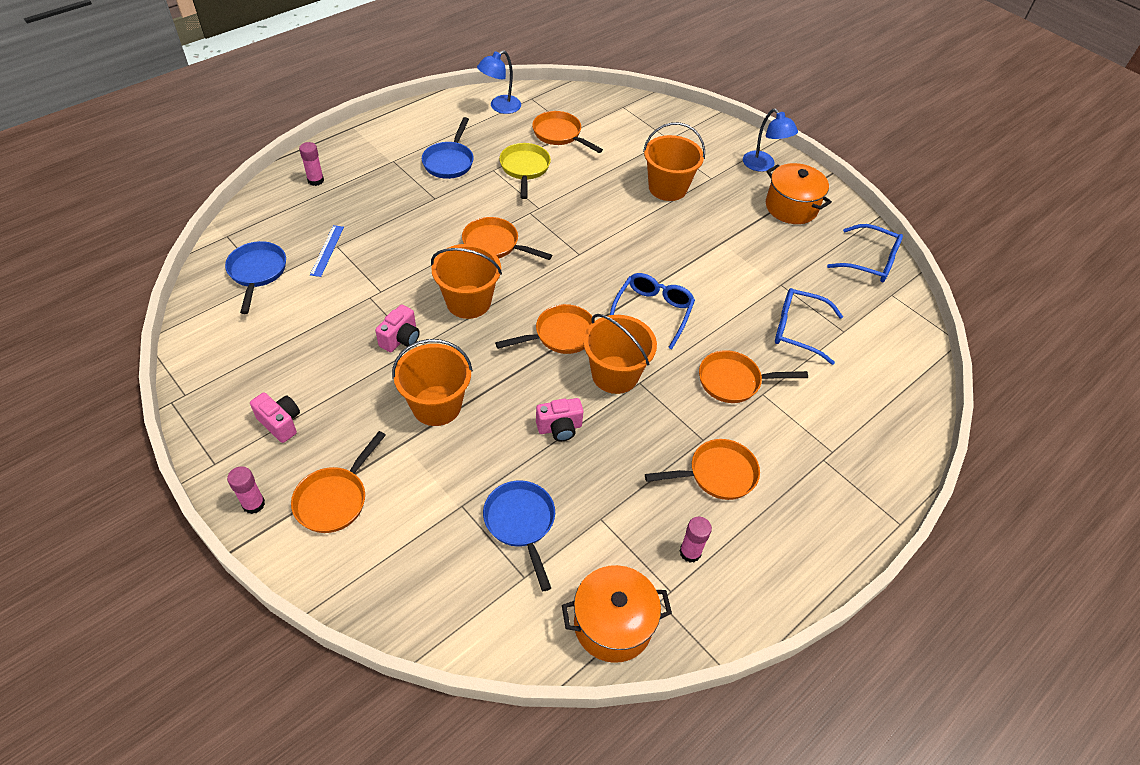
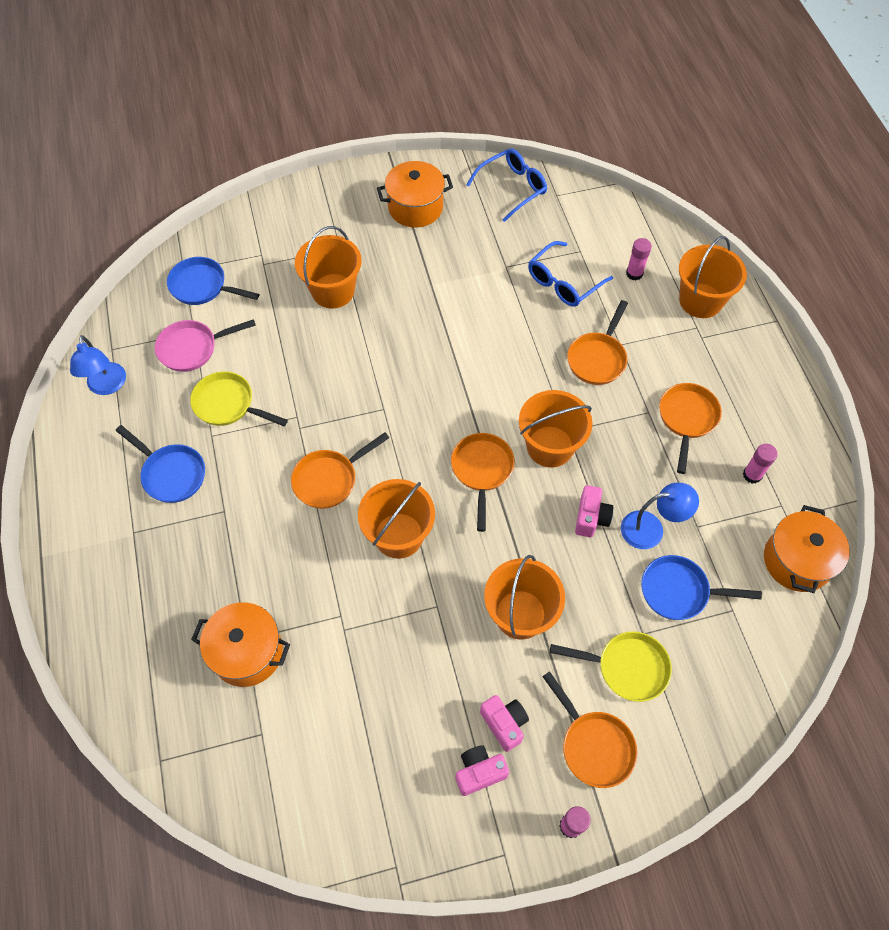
camera: 60 degrees left, 10 degrees up
(257, 273) = (244, 740): blue pan -> blue pan (202, 286)
(315, 180) = (117, 629): pink glue stick -> pink glue stick (634, 273)
(327, 250) = (247, 652): blue ruler -> orange pot
(401, 339) = (419, 618): pink camera -> pink camera (504, 724)
(421, 502) = (626, 667): none -> yellow pan
(560, 134) = (192, 348): orange pan -> pink pan
(653, 312) = (490, 381): blue glasses -> none
(763, 165) = (347, 199): blue lamp -> blue lamp (651, 529)
(867, 445) = (700, 300): none -> orange bucket

